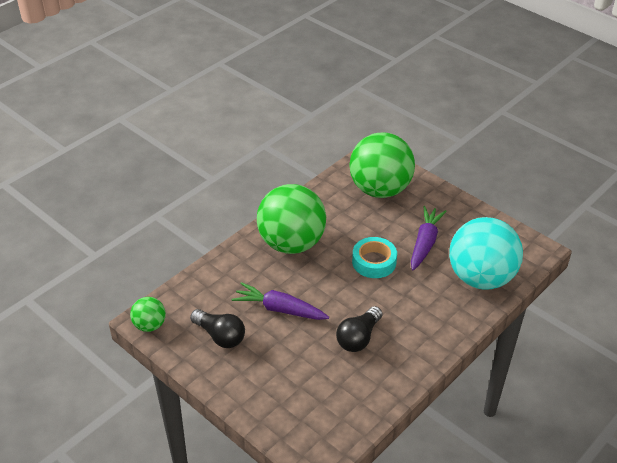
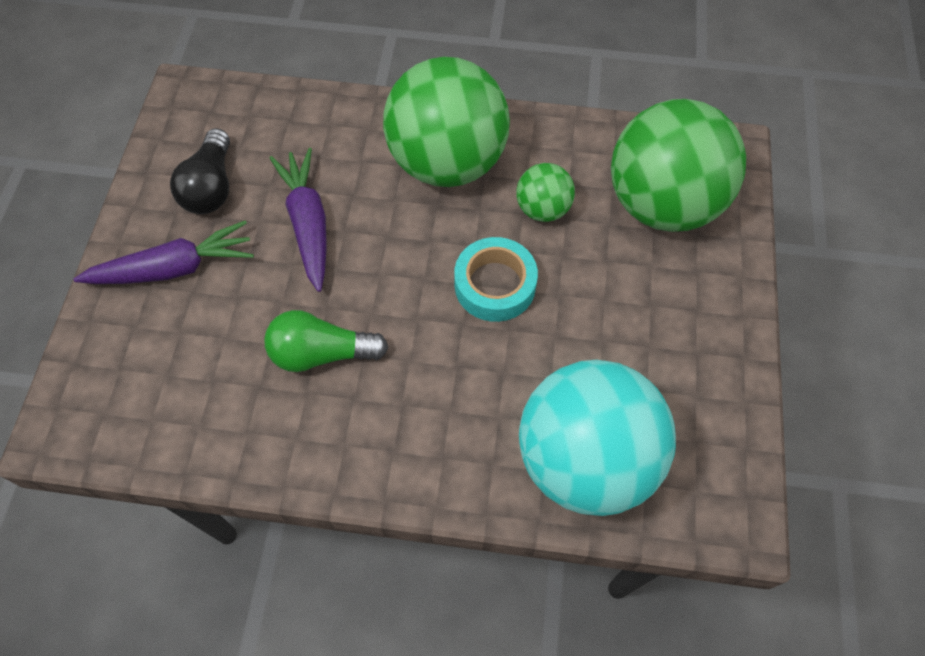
camera: 55 degrees right, 20 degrees up
(150, 325) = (179, 104): green ball -> green ball (542, 209)
(358, 338) = (321, 353): black light bulb -> green light bulb
(425, 243) = (596, 331): purple carrot -> purple carrot (174, 268)

